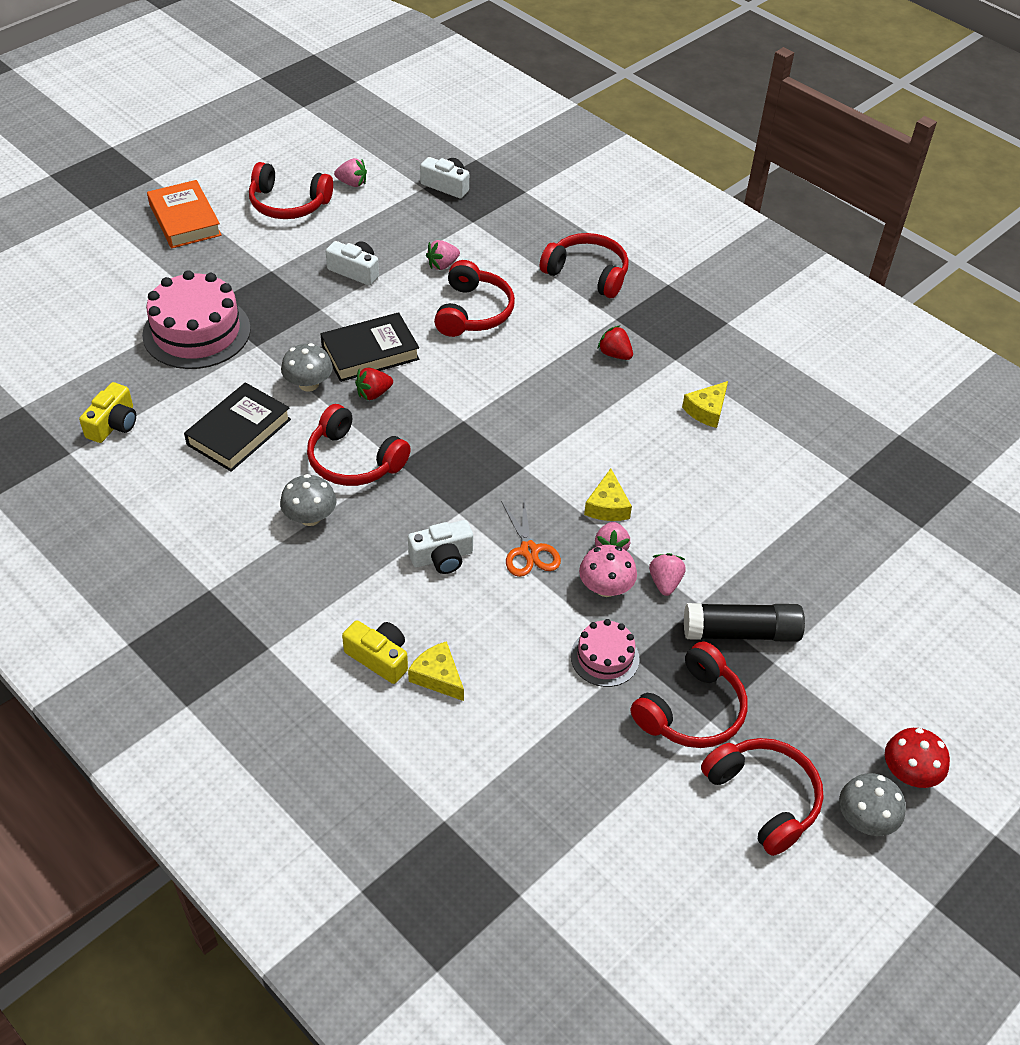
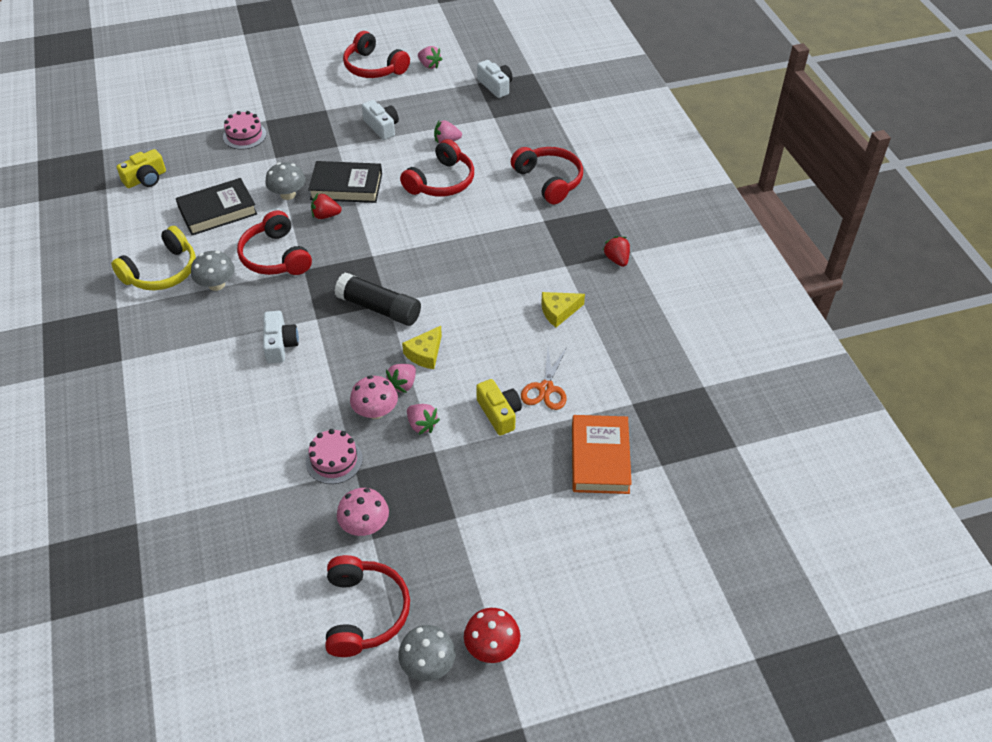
camera: 30 degrees right, 0 degrees up
(185, 220) = (297, 58): orange book -> orange book (600, 458)
(196, 332) = (244, 135): pink cake -> pink cake, size x0.54
(230, 527) = (162, 271): none -> yellow headphones
(379, 658) = (184, 396): yellow camera -> yellow camera (499, 413)
(438, 677) = (211, 425): yellow cheese -> none
(442, 557) = (280, 344): white camera -> white camera turned 105 degrees counterclockwise
(529, 551) = (342, 364): orange scissors -> orange scissors (545, 389)
(615, 354) = (521, 246): red strawberry -> red strawberry (617, 259)
(665, 582) = (422, 425): pink strawberry -> pink strawberry turned 105 degrees clockwise
(691, 710) = (365, 525): red headphones -> pink mushroom
(741, 632) = (449, 485): black glue stick -> black glue stick (379, 308)

